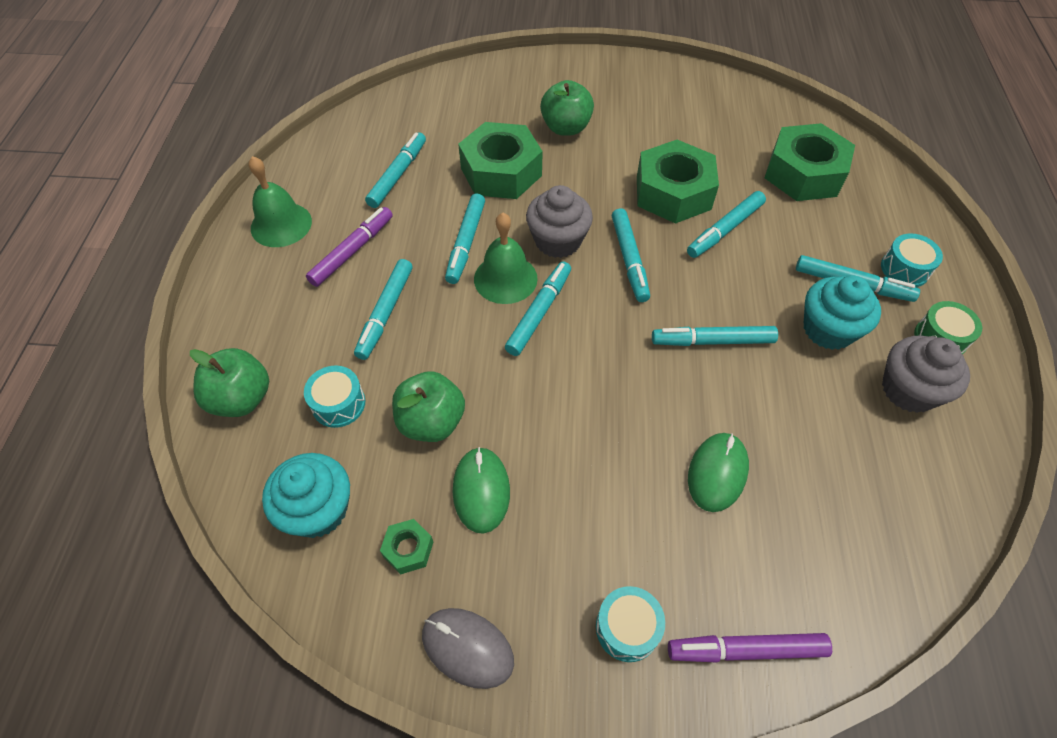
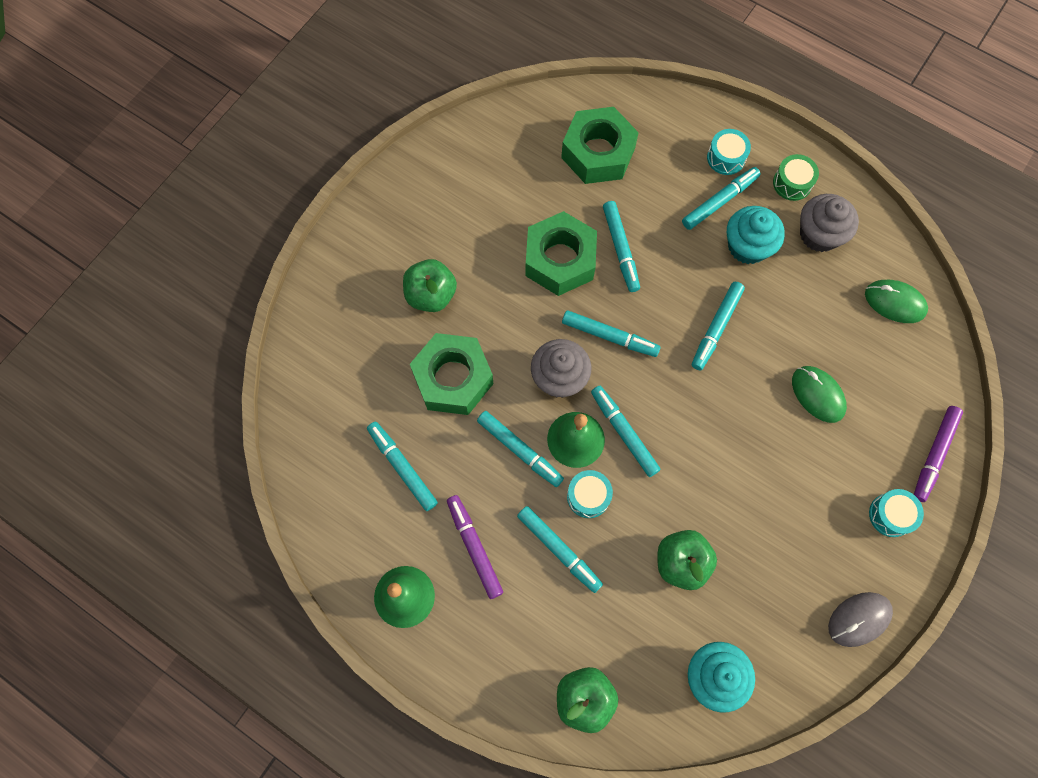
camera: 60 degrees left, 15 degrees up
(338, 404) = (629, 624): turquoise drum -> turquoise drum (588, 496)
(408, 549) = (774, 626): green nut -> none
(481, 491) = (755, 555): green mouse -> green mouse (894, 302)

